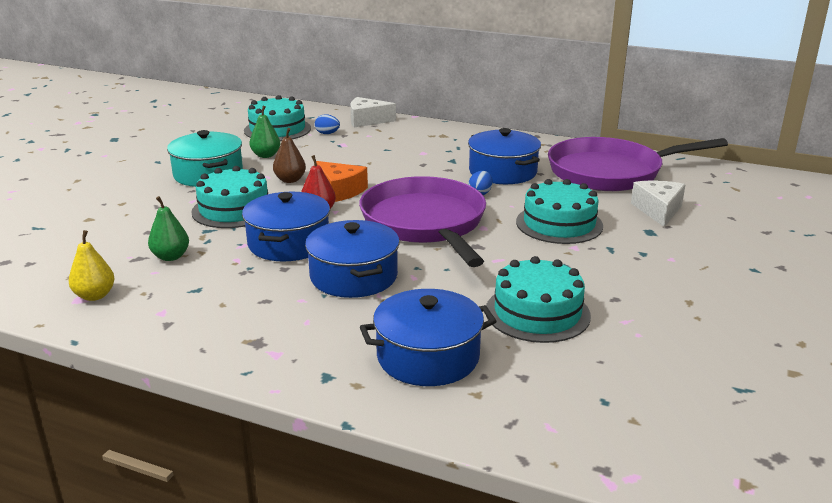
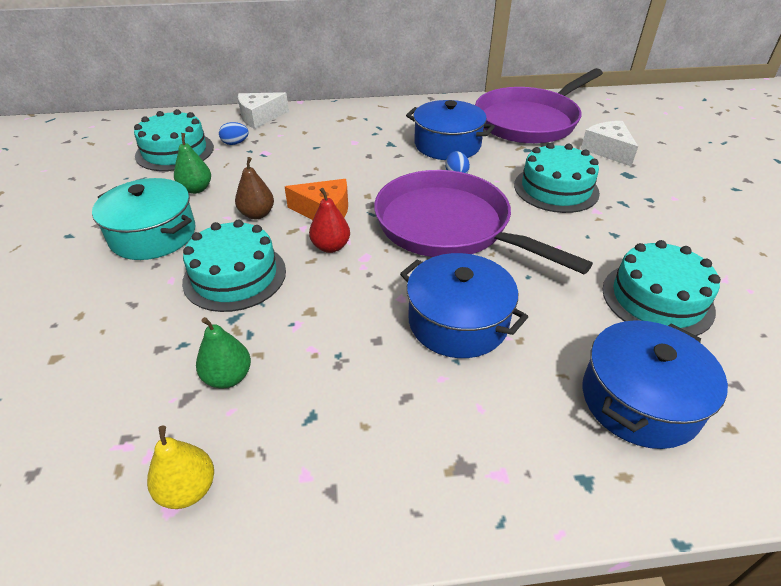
camera: 30 degrees left, 15 degrees up
(289, 243) = (345, 302): blue pot -> none

